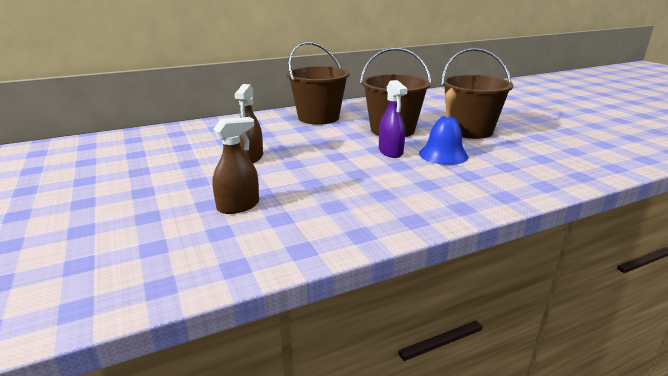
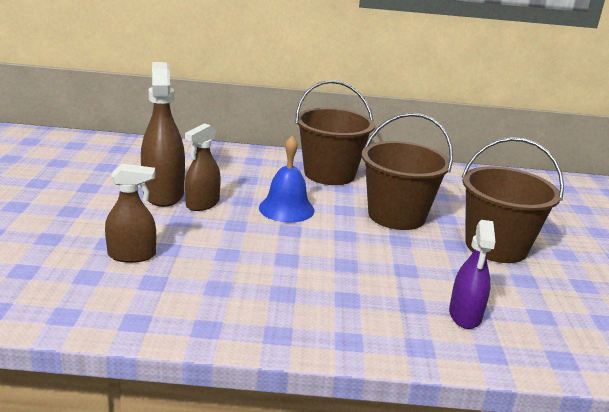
camera: 25 degrees right, 0 degrees up
(211, 159) = (163, 194): none -> brown spray bottle
(390, 152) = (357, 244): purple spray bottle -> purple spray bottle (465, 315)
(443, 154) = (416, 268): blue bell -> blue bell (286, 209)

